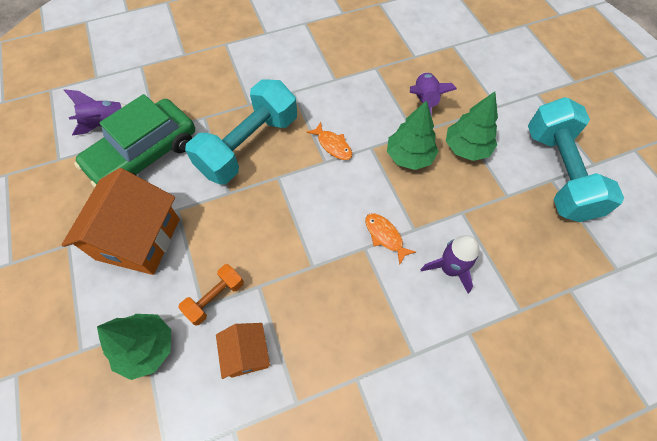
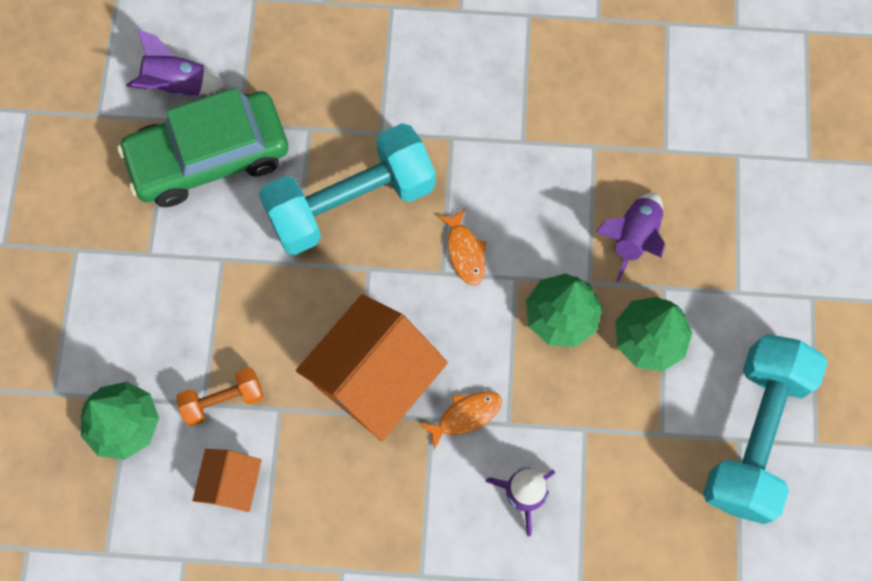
camera: 25 degrees right, 10 degrees up
(138, 239) = (161, 280): orange house -> orange house (374, 379)
(385, 236) = (465, 416): orange fish -> orange fish turned 75 degrees clockwise

